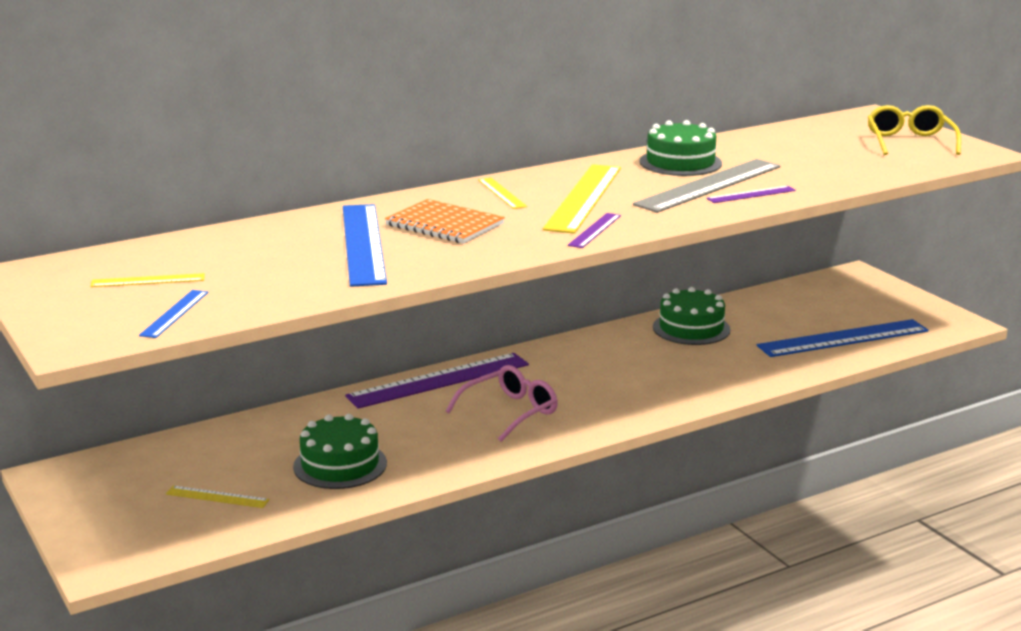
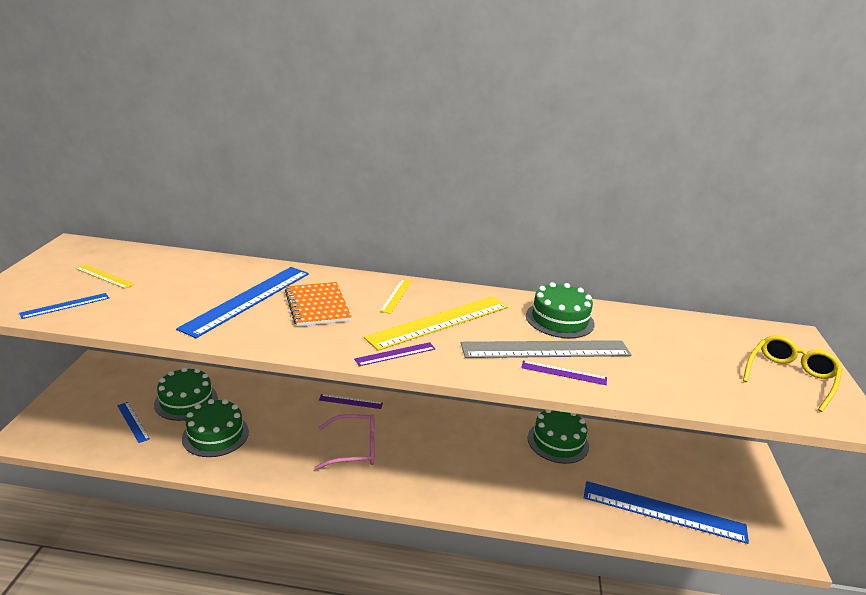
camera: 35 degrees right, 5 degrees up
(217, 497) = (133, 422): yellow ruler -> blue ruler
(246, 456) = (186, 401): none -> green cake
(439, 380) = (350, 401): purple ruler -> purple ruler, size x0.47

